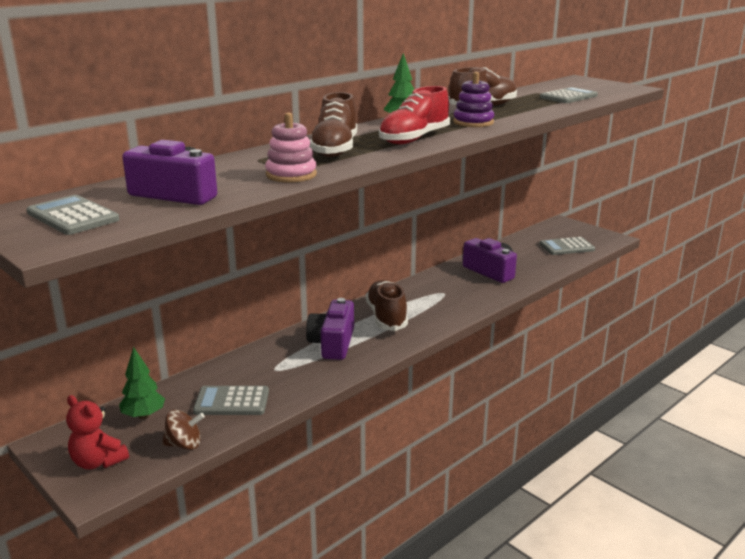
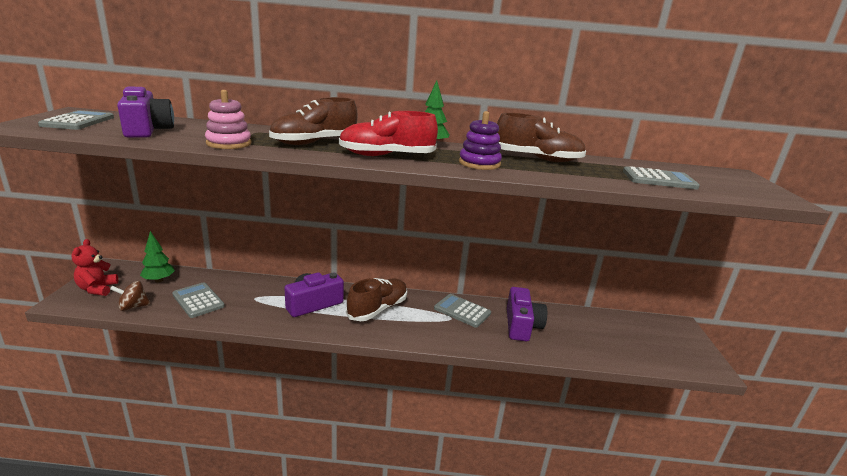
camera: 45 degrees right, 0 degrees up
(184, 445) = (133, 307): brown spinning top -> brown spinning top turned 120 degrees clockwise
(566, 247) = (638, 347): grey calculator -> grey calculator (462, 311)

